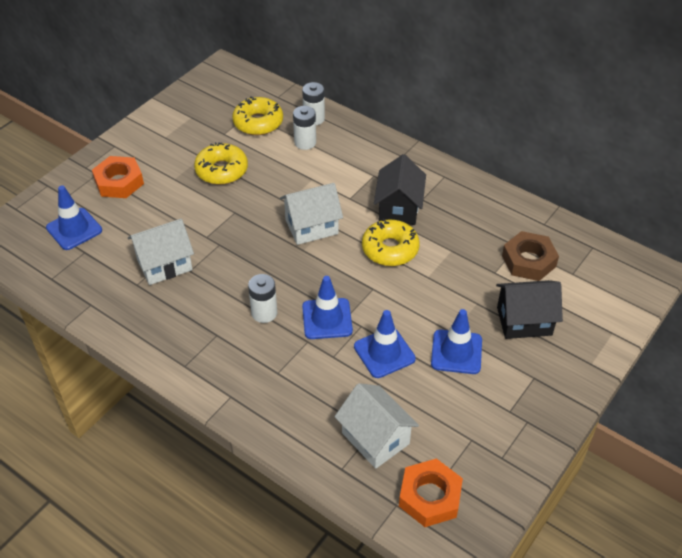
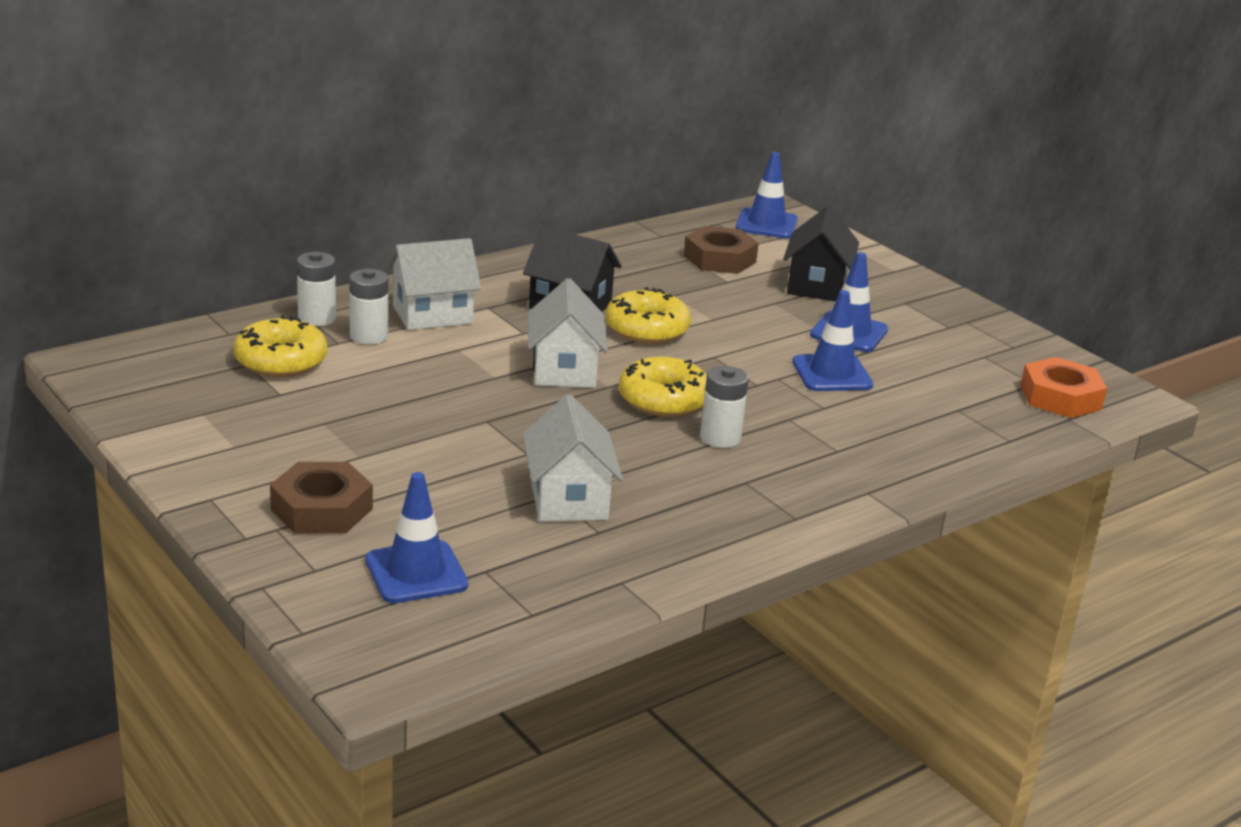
camera: 75 degrees left, 20 degrees down
(119, 182) = (321, 509): orange nut -> brown nut
(221, 170) = (375, 412): yellow donut -> yellow donut (663, 400)
(327, 319) = (754, 397): blue traffic cone -> blue traffic cone (766, 224)
(375, 438) = (968, 409): white house -> white house (432, 315)

